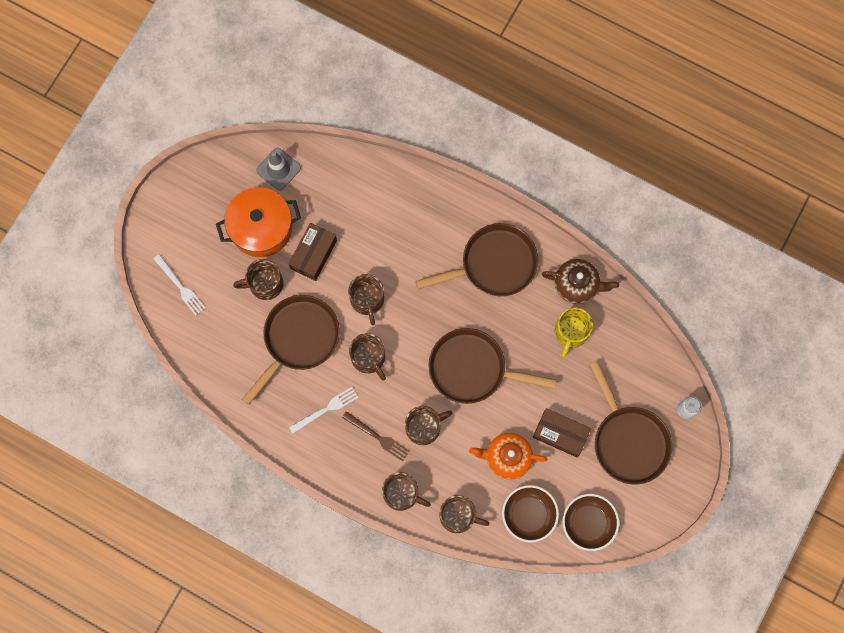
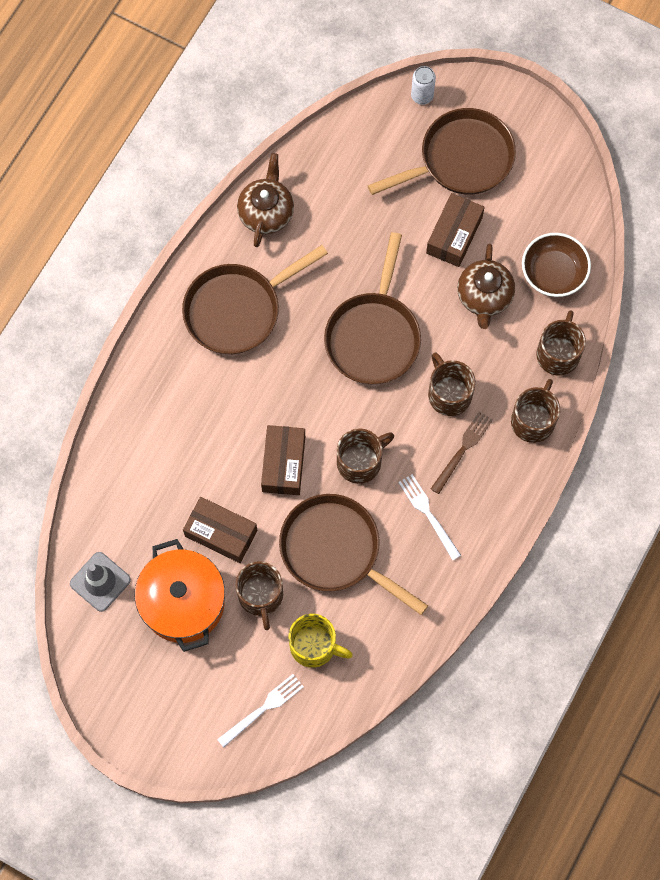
camera: 90 degrees left, 5 degrees down
(367, 300) = (284, 464): brown mug -> brown box
(493, 264) = (238, 309): brown pan -> brown pan turned 105 degrees counterclockwise
(507, 457) = (484, 297): orange teapot -> brown teapot
(570, 333) = (327, 221): yellow mug -> yellow mug (314, 646)
(588, 523) = (561, 206): brown bowl -> none

